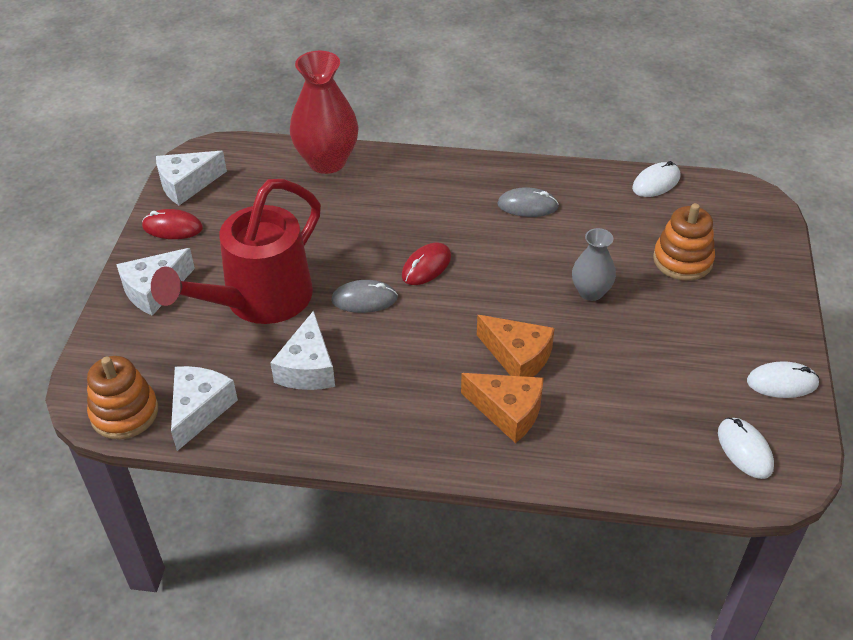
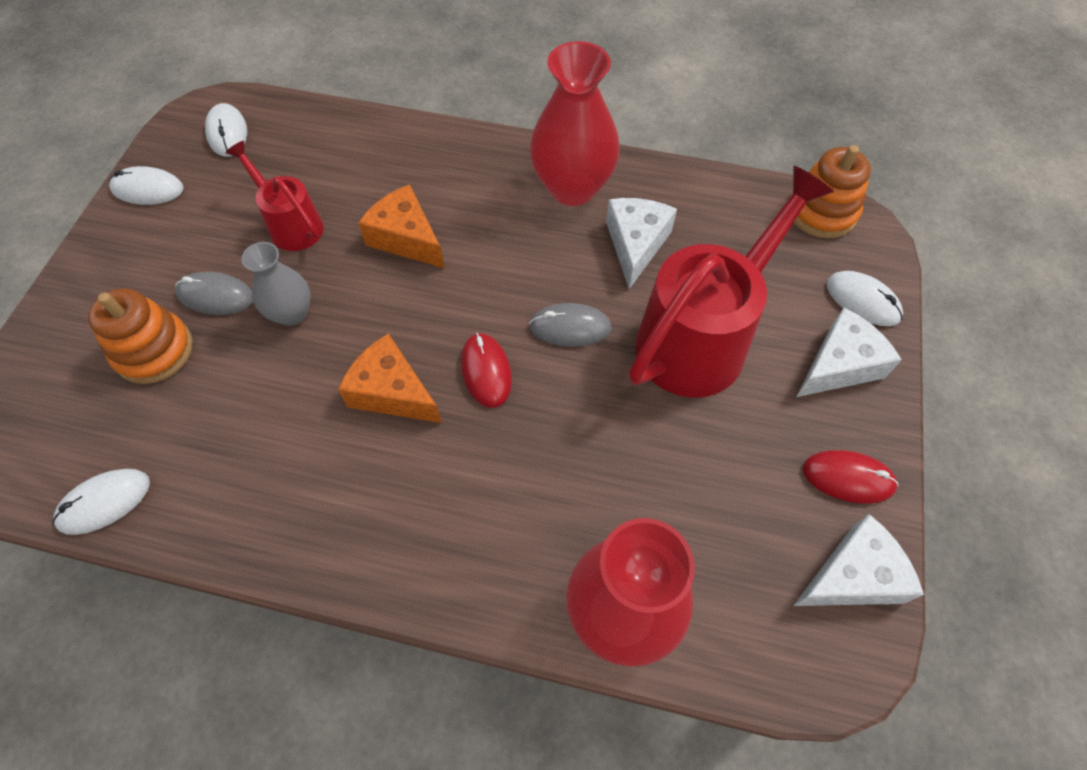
camera: 175 degrees left, 15 degrees up
(117, 337) = (862, 300): none -> white mouse
(200, 410) = (744, 209): white cheese -> none
(368, 418) = (572, 188): none -> red vase
(426, 266) = (486, 371): red mouse -> red mouse turned 60 degrees counterclockwise
(508, 412) = (433, 182): orange cheese -> orange cheese (392, 392)
(527, 206) = (318, 471): grey mouse -> grey mouse (216, 296)
(627, 361) = (291, 224): none -> red watering can

